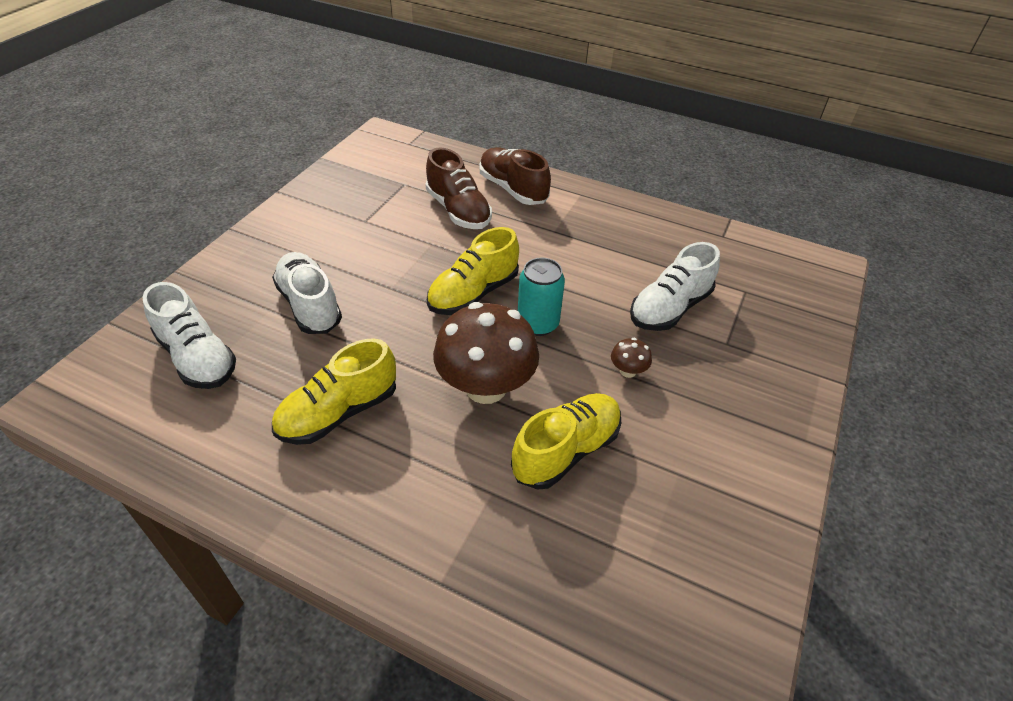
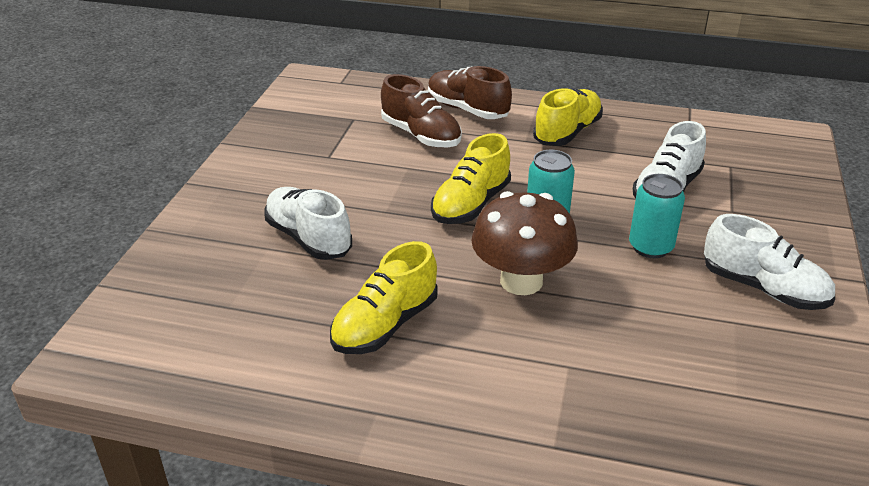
camera: 10 degrees left, 10 degrees down
(197, 357) = (213, 301): white shoe -> white shoe (763, 288)
(566, 451) = (623, 321): yellow shoe -> yellow shoe (567, 132)
(628, 371) = (650, 247): brown mushroom -> turquoise can

